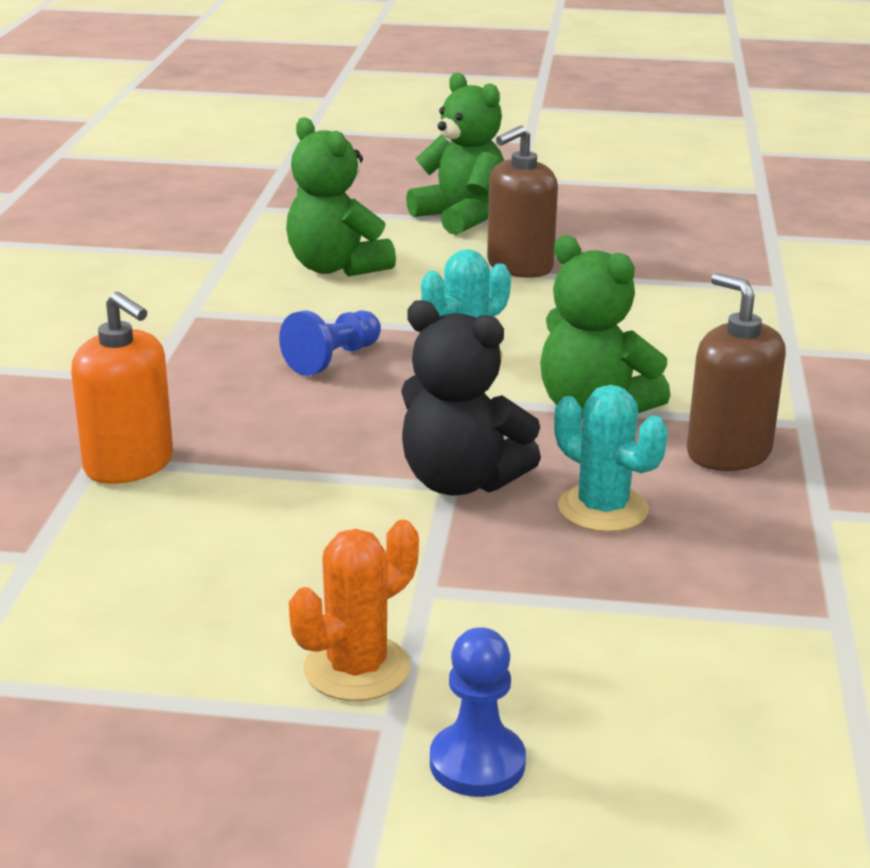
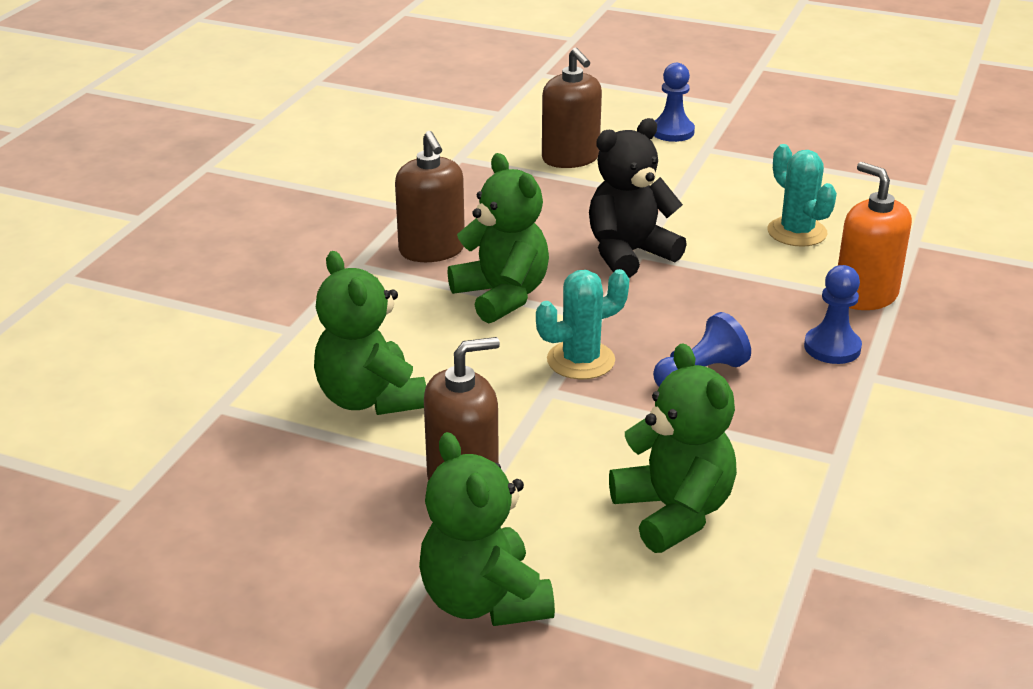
camera: 165 degrees left, 5 degrees up
(183, 400) = (832, 347): none -> blue pawn
(357, 668) = (720, 168): orange cactus -> none
(460, 481) = (629, 254): black teddy bear -> black teddy bear turned 75 degrees counterclockwise
(603, 509) = (544, 226): turquoise cactus -> turquoise cactus (797, 232)
(643, 652) = (570, 158): none -> brown soap dispenser
(650, 306) = (370, 399): none -> green teddy bear

